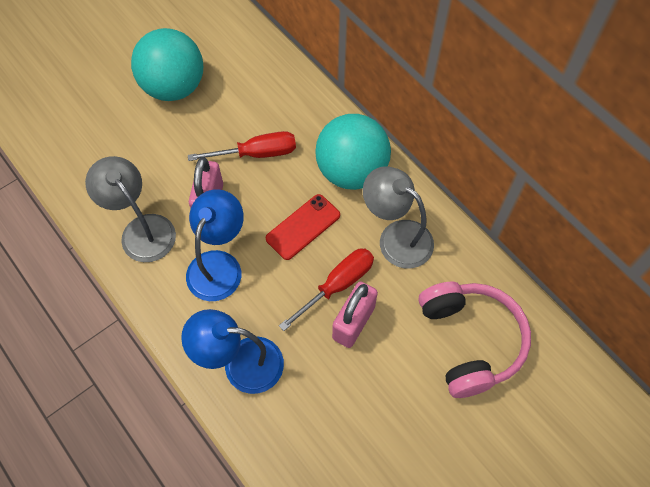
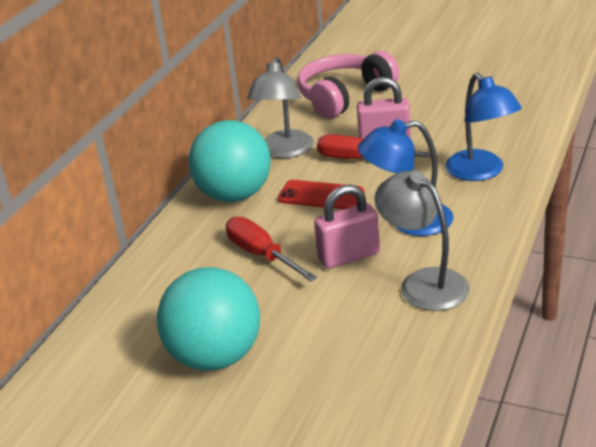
camera: 115 degrees left, 30 degrees down
(142, 229) = (423, 283): grey lamp -> grey lamp turned 120 degrees clockwise

